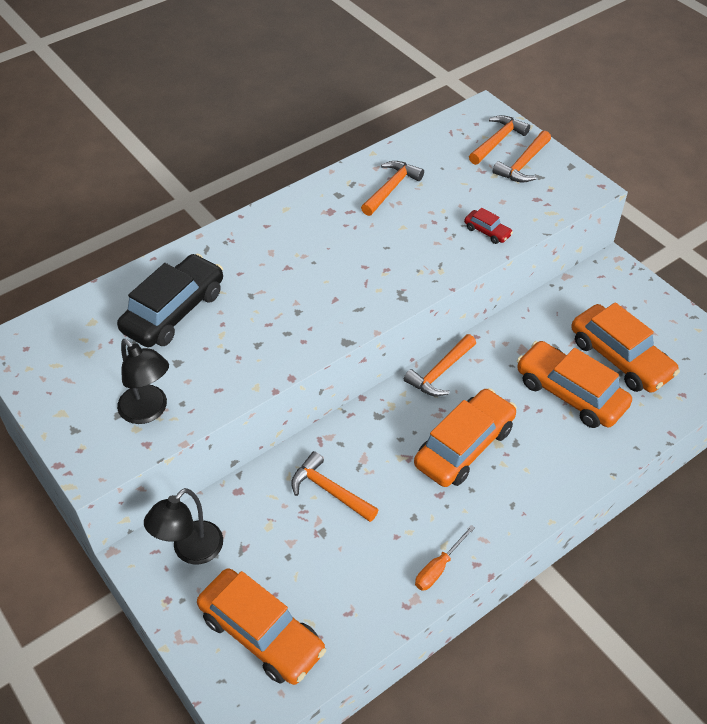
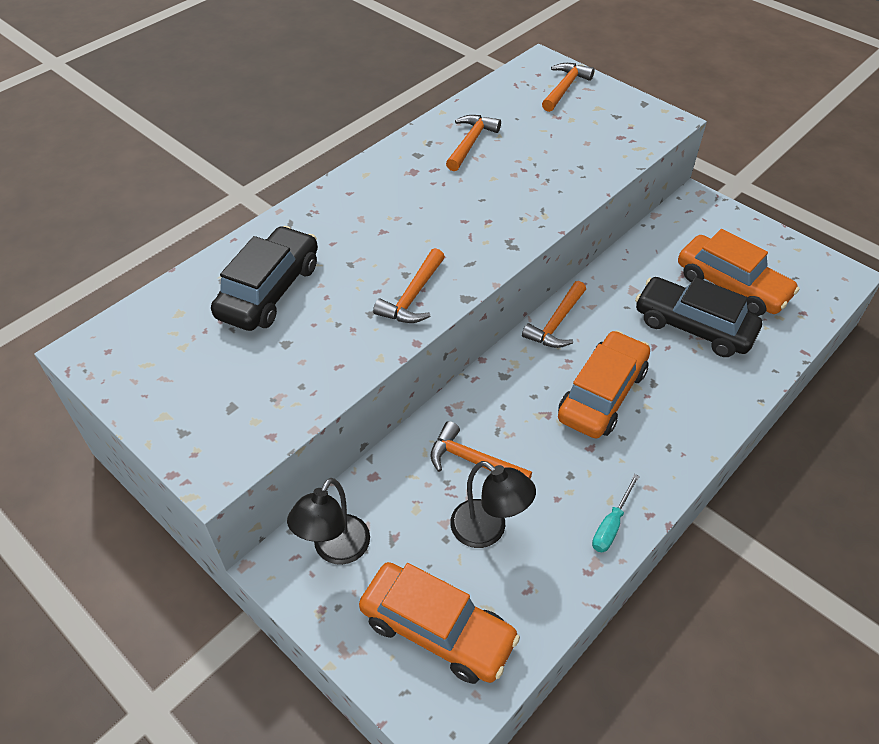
camera: 10 degrees left, 0 degrees up
(149, 411) = (265, 400): black lamp -> black lamp (488, 530)
(438, 568) = (611, 525): orange screwdriver -> turquoise screwdriver
(487, 231) = (580, 173): red car -> none
(523, 164) = (596, 106): orange hammer -> orange hammer (413, 296)
(570, 393) = (693, 326): orange car -> black car

